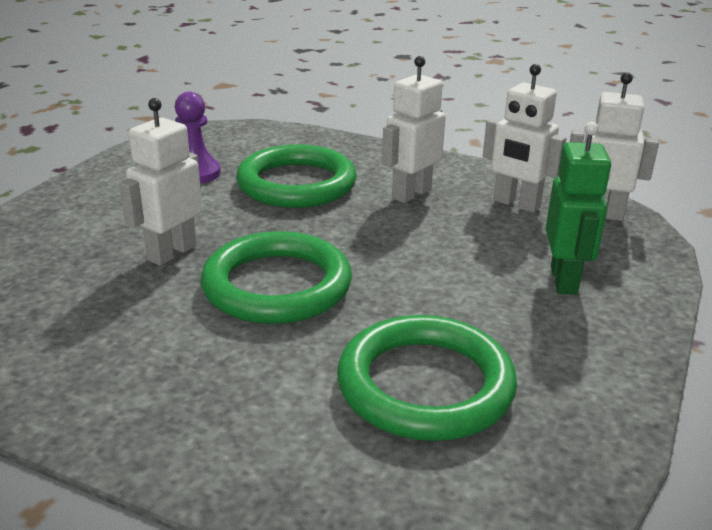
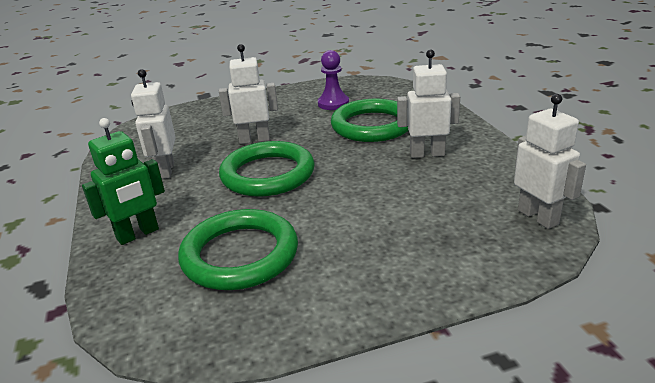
camera: 50 degrees right, 0 degrees up
(516, 204) = (486, 186): white robot -> white robot (165, 170)
(564, 280) = (421, 245): green robot -> green robot (138, 234)

